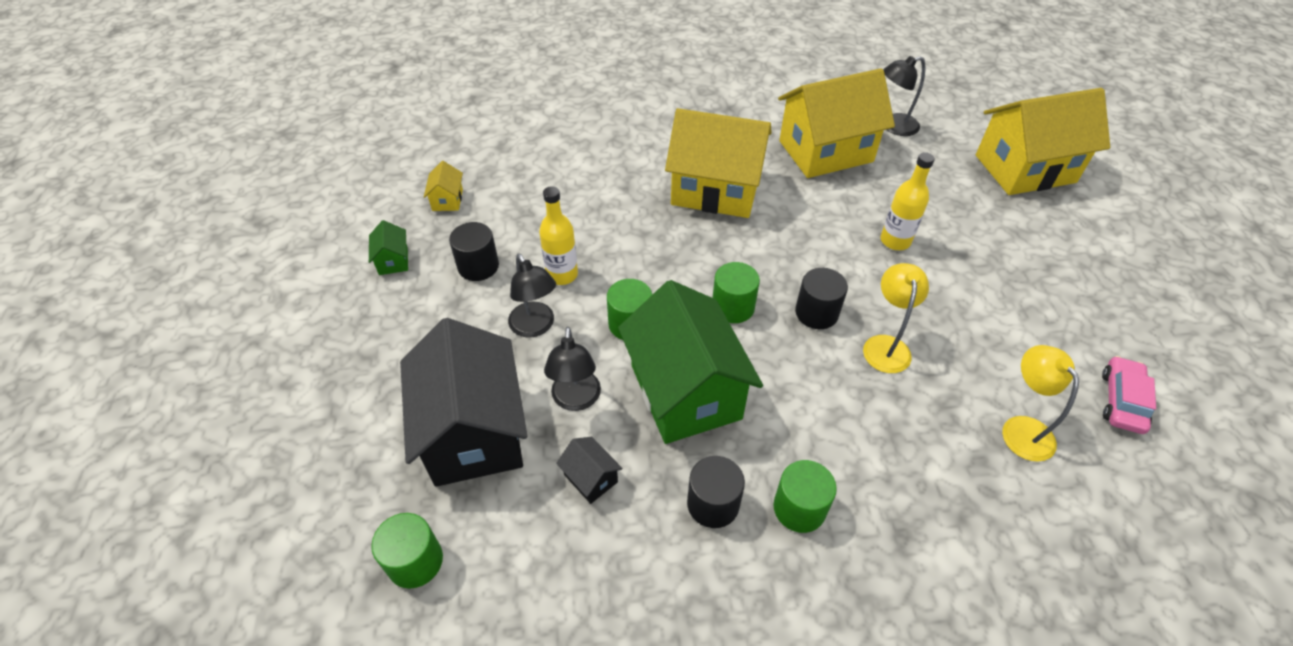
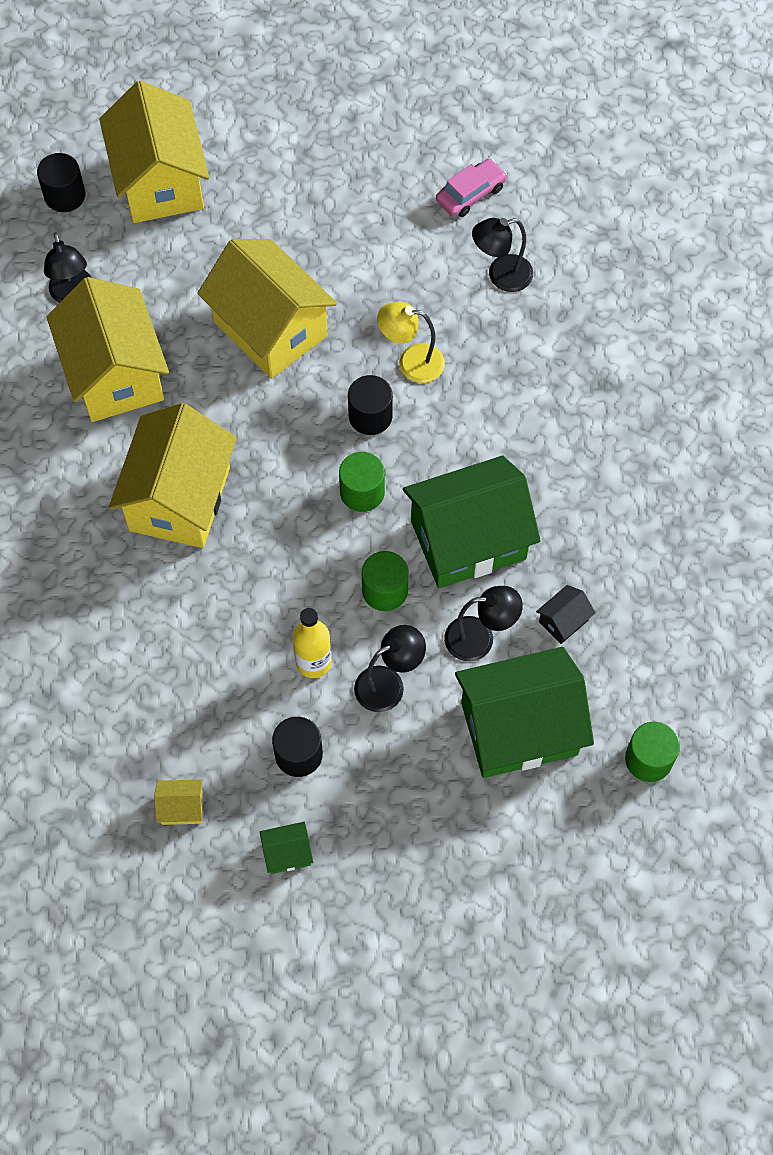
camera: 90 degrees left, 15 degrees up
(474, 432) = (519, 728): black house -> green house
(713, 504) = (583, 522): black cylinder -> black cylinder (65, 195)
(799, 508) = (584, 456): green cylinder -> none
(895, 241) = (270, 329): yellow bottle -> yellow house
(1021, 428) = (501, 276): yellow lamp -> black lamp
(1122, 401) = (470, 194): pink car -> pink car turned 120 degrees clockwise

